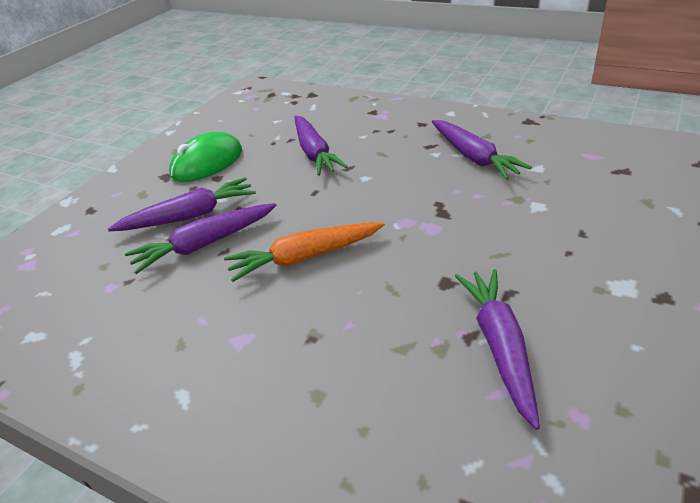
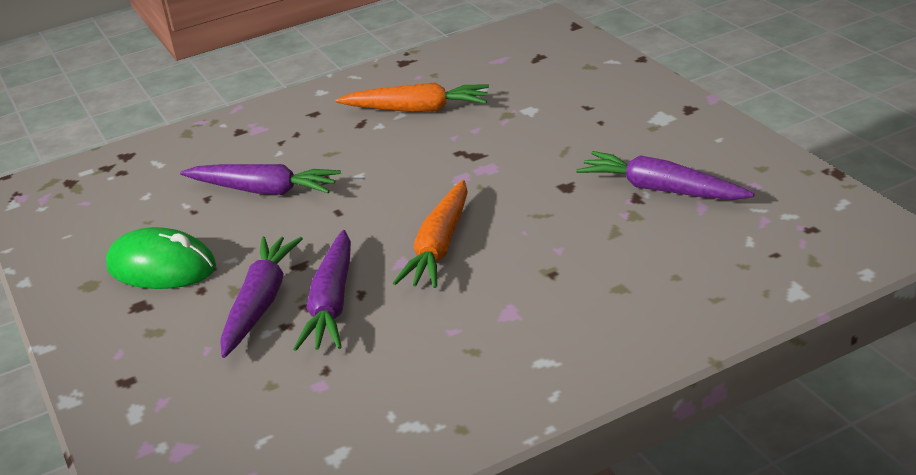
camera: 55 degrees left, 5 degrees down
(207, 163) = (162, 267): green mouse -> green mouse turned 60 degrees counterclockwise
(473, 157) = (417, 109): purple carrot -> orange carrot

